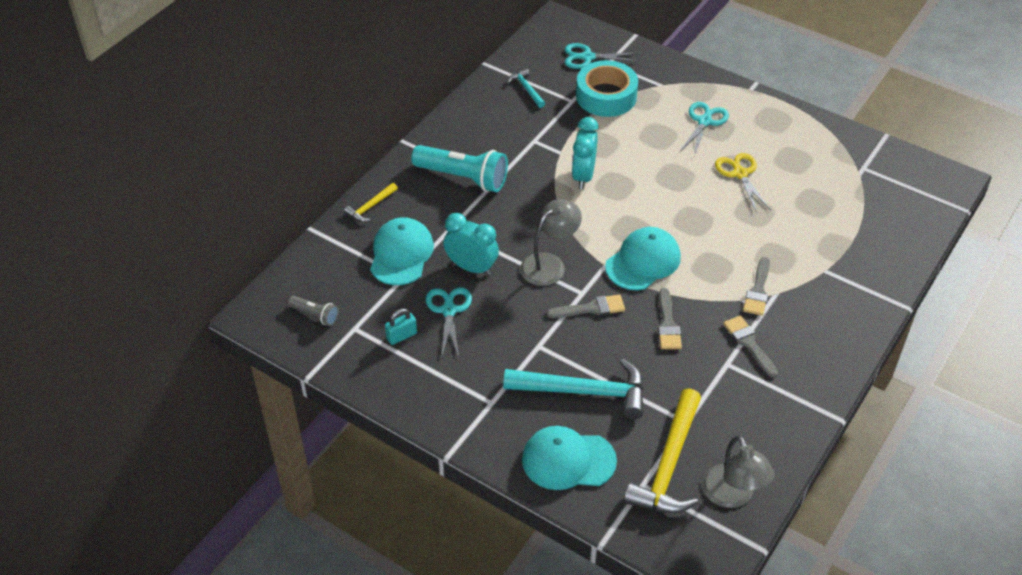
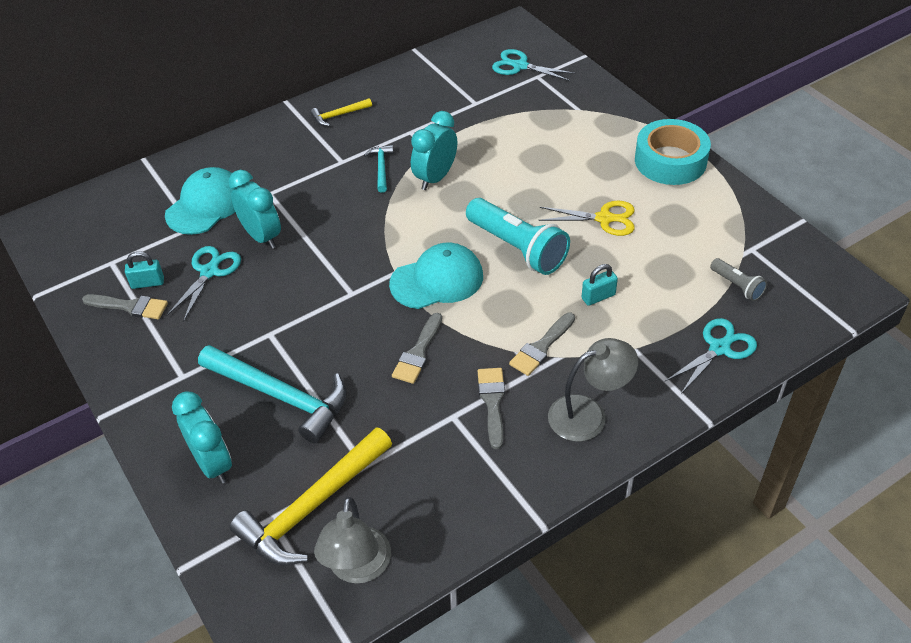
camera: 25 degrees right, 0 degrees up
(315, 315) = (86, 239): grey flashlight -> grey flashlight (737, 286)
(370, 207) = (211, 153): yellow hammer -> yellow hammer (339, 115)
(463, 178) = (316, 149): turquoise flashlight -> turquoise flashlight (517, 248)
(527, 89) = (438, 82): turquoise hammer -> turquoise hammer (381, 168)
(549, 264) = (339, 255): grey lamp -> grey lamp (588, 414)
(568, 460) = (213, 463): turquoise cap -> turquoise clock
(591, 308) = (349, 312): grey brush -> grey brush (130, 306)
(606, 96) = (513, 107): turquoise tape -> turquoise tape (670, 161)
(704, 121) = (600, 156): turquoise scissors -> turquoise scissors (719, 348)
(740, 174) = (604, 218): yellow scissors -> yellow scissors turned 90 degrees clockwise
(775, 238) = (598, 297): none -> turquoise padlock

